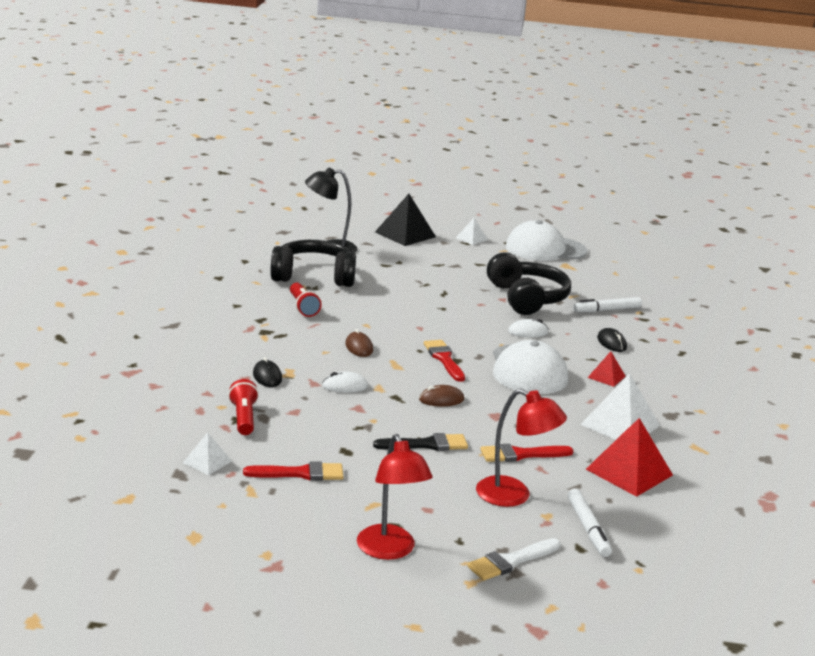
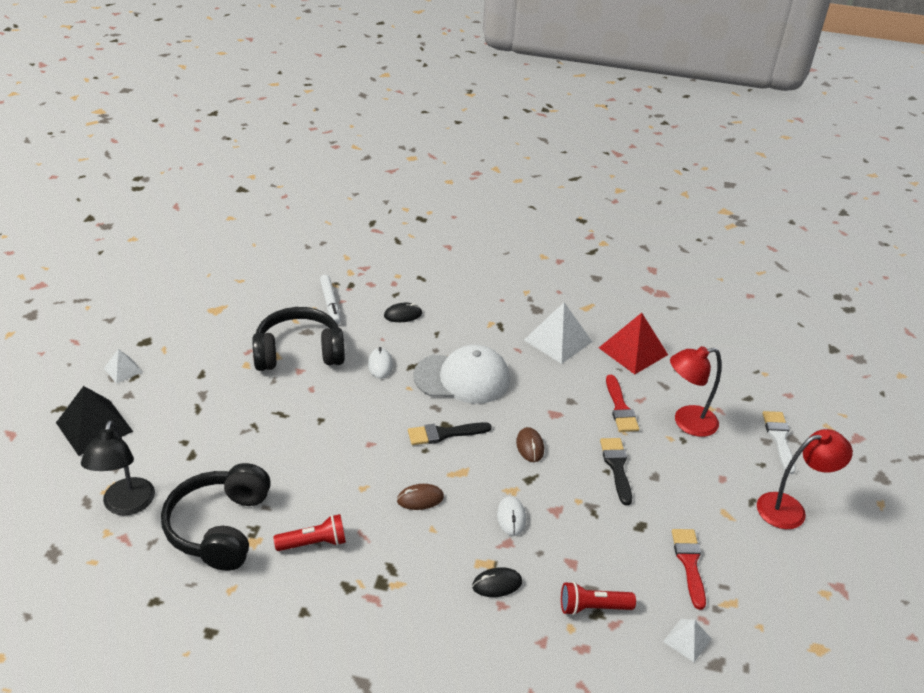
camera: 85 degrees left, 15 degrees up
(444, 359) = (444, 434): red brush -> black brush
(511, 561) = (779, 438): white brush -> white brush turned 150 degrees counterclockwise
(514, 496) = (687, 422): red lamp -> red lamp turned 135 degrees counterclockwise
(545, 249) = (167, 317): white cap -> none
(588, 528) = (720, 389): white marker -> none
(606, 376) = (471, 331): red pyramid -> none

